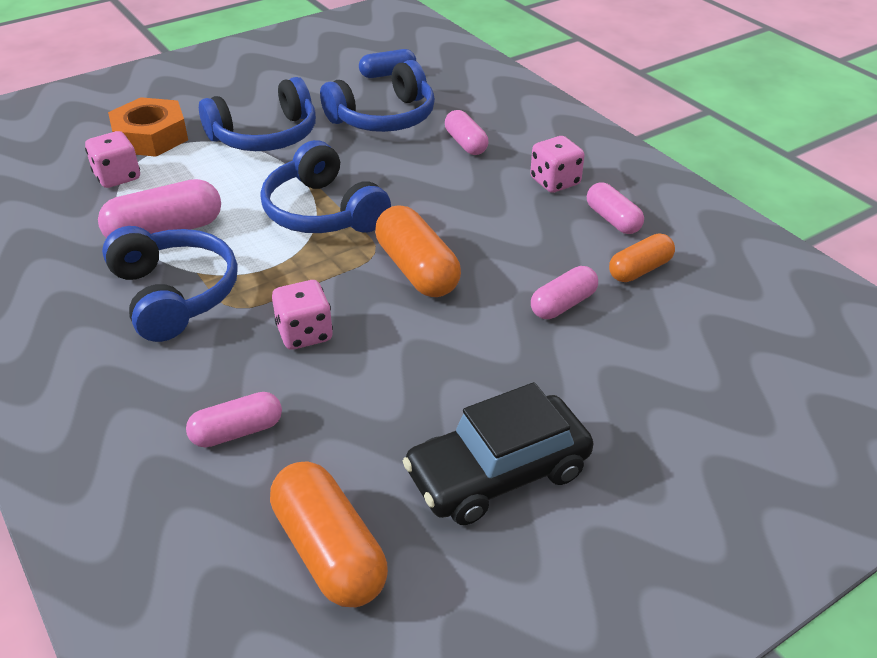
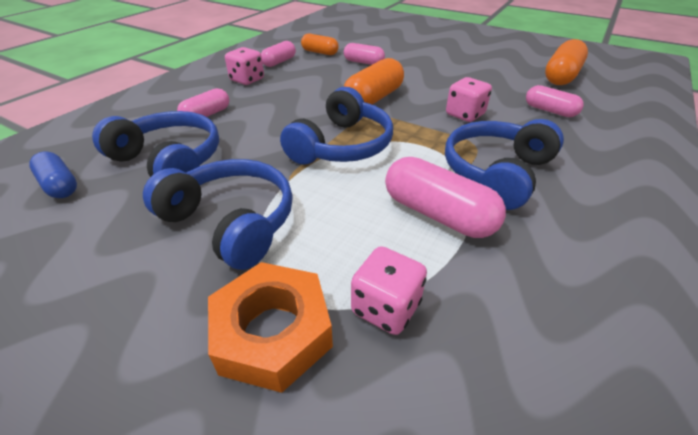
camera: 115 degrees left, 0 degrees up
(498, 473) = (479, 58): black car -> none

